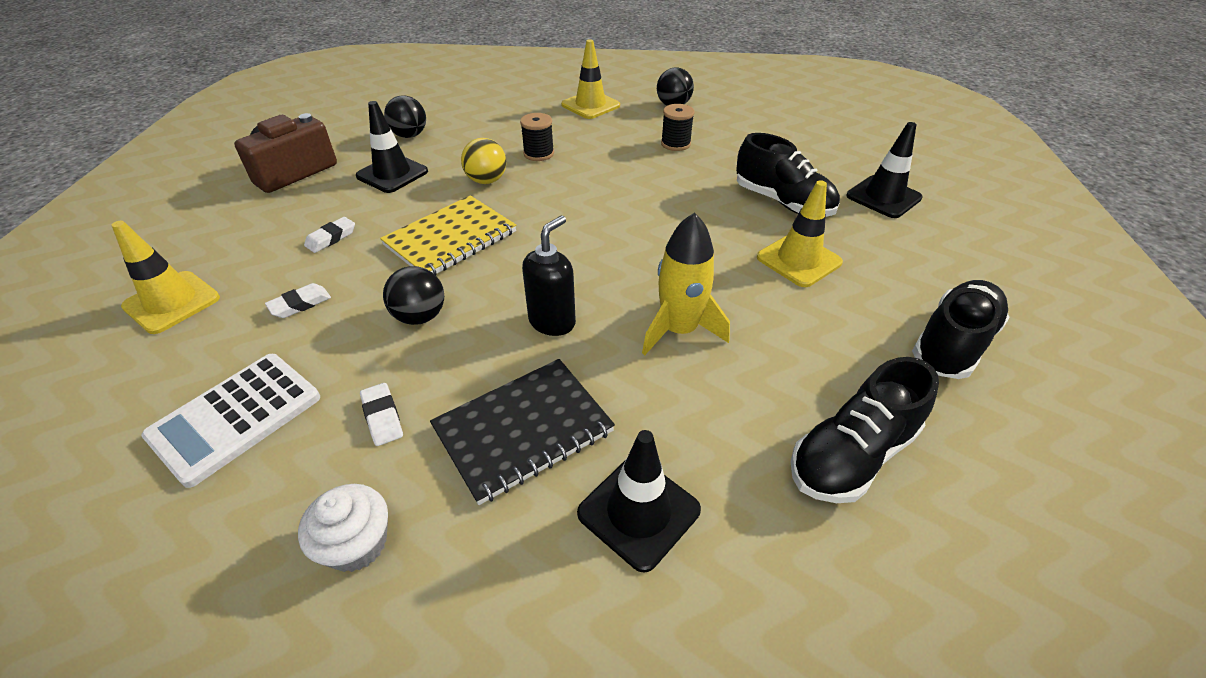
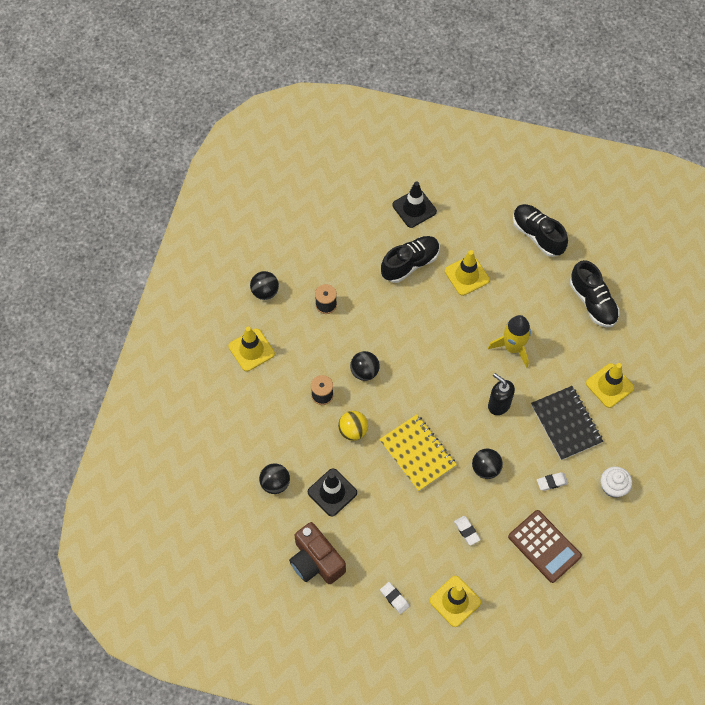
camera: 80 degrees left, 20 degrees up
(236, 417) = (544, 546): white calculator -> brown calculator
(331, 238) = (405, 523): white eraser -> white eraser (394, 598)
(582, 181) = (364, 371): none -> black ball
(638, 511) = (609, 385): black traffic cone -> yellow traffic cone

